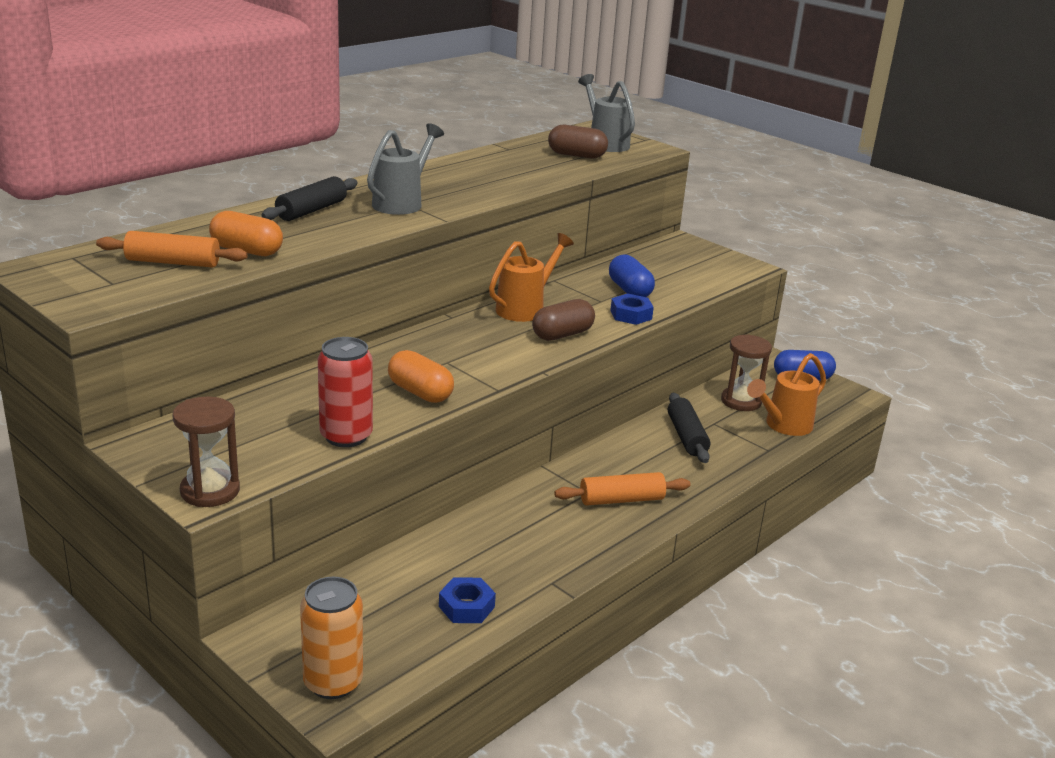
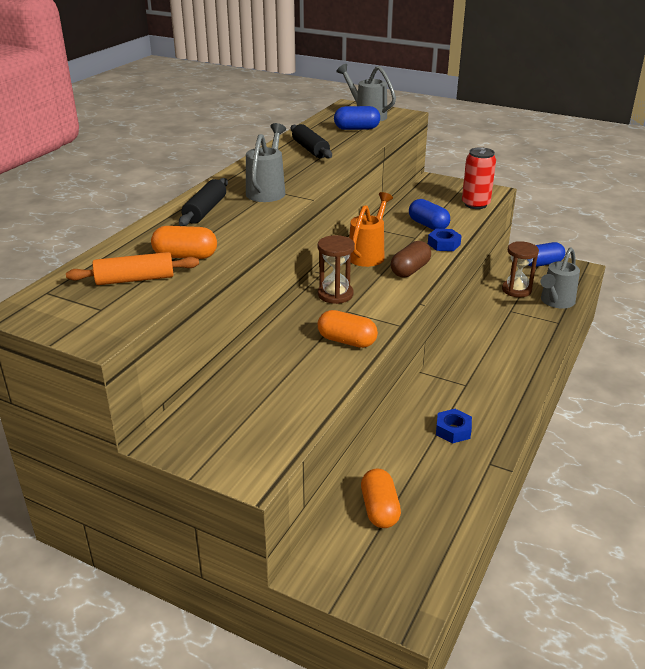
camera: 15 degrees left, 5 degrees up
(210, 491) = (252, 468): brown hourglass -> brown hourglass (335, 294)
(333, 682) = (393, 593): orange can -> none
(346, 436) = (320, 392): red can -> red can (475, 204)
(381, 596) = (379, 509): none -> orange capsule
(466, 607) = (445, 500): blue nut -> blue nut (453, 430)
(576, 155) = (356, 129): brown capsule -> blue capsule
(621, 500) = (491, 385): orange rolling pin -> none
(686, 436) = (500, 325): black rolling pin -> black rolling pin (310, 149)
(784, 425) = (555, 302): orange watering can -> grey watering can

